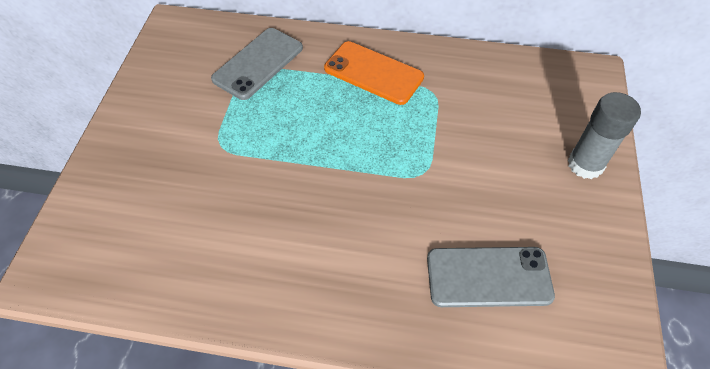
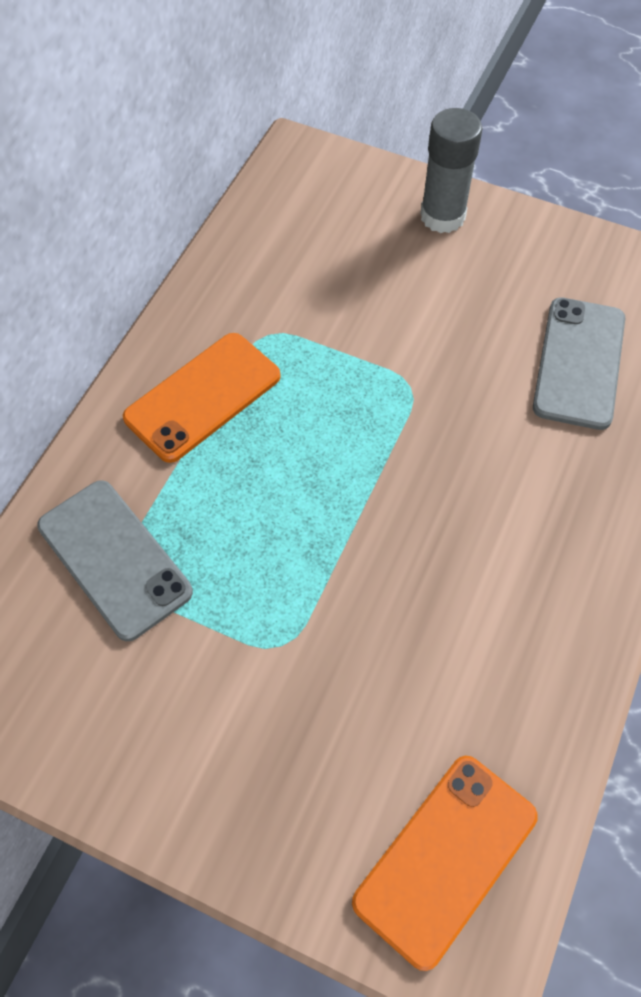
camera: 75 degrees left, 5 degrees up
(99, 250) = (445, 858): none -> orange phone

